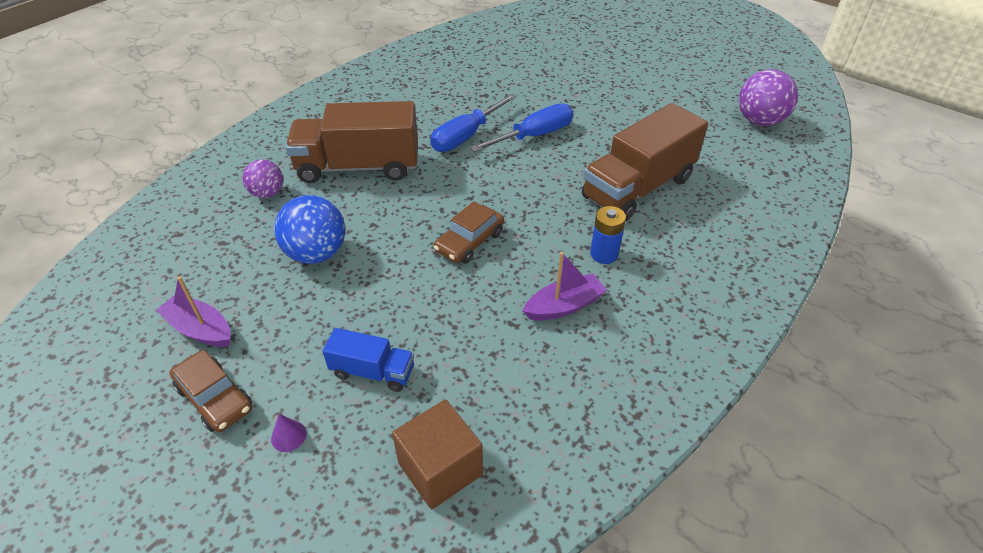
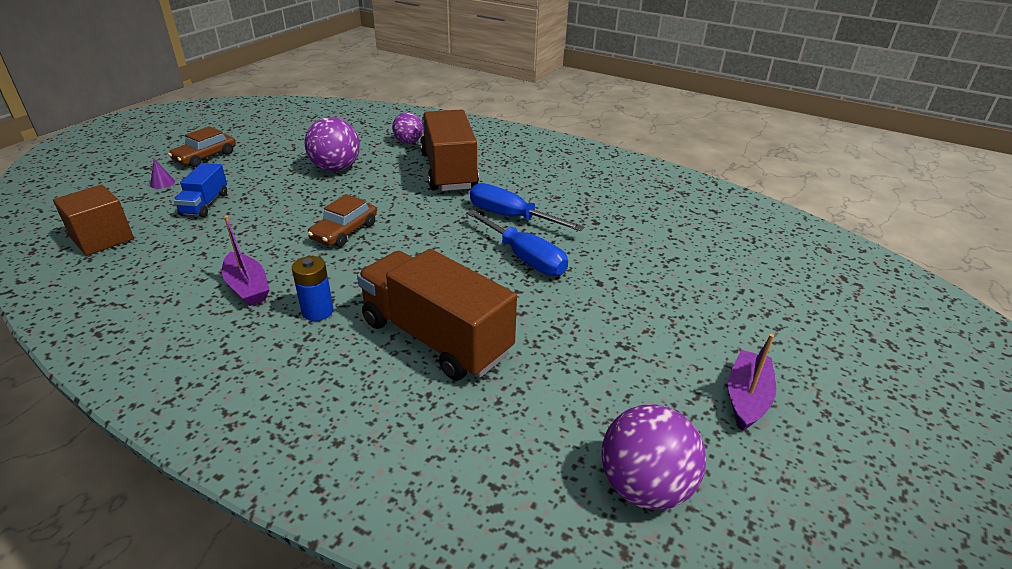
camera: 80 degrees right, 10 degrees down
(200, 329) = (267, 143): purple boat -> purple boat (747, 398)
(316, 253) = (336, 169): blue ball -> purple ball
(469, 242) = (344, 231): brown car -> brown car turned 90 degrees counterclockwise

